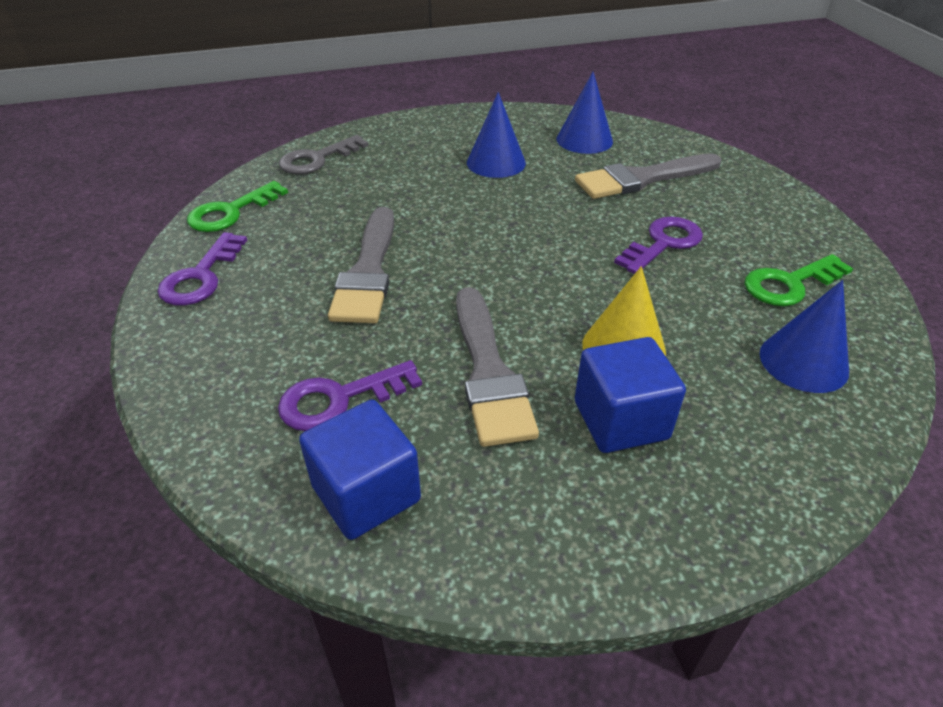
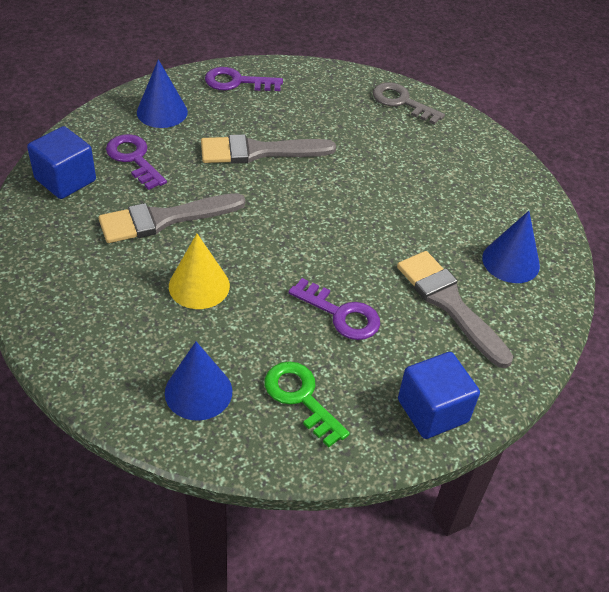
camera: 75 degrees right, 5 degrees up
(230, 212) = (313, 77): green key -> none
(496, 162) = (439, 203): blue cone -> blue cone (162, 112)
(620, 420) = (127, 283): blue cube -> blue cube (432, 411)

